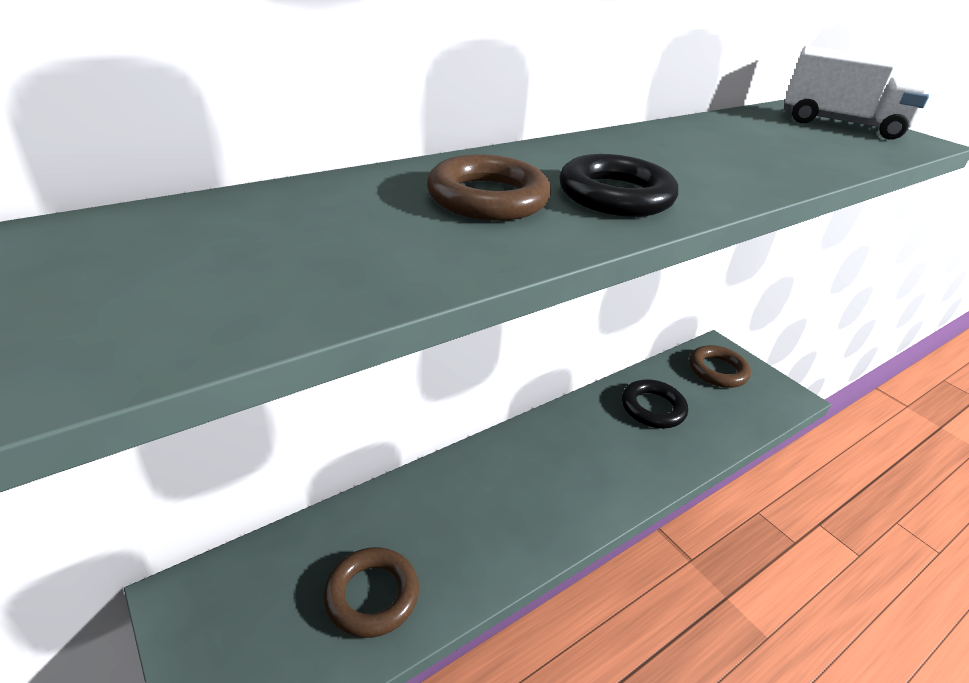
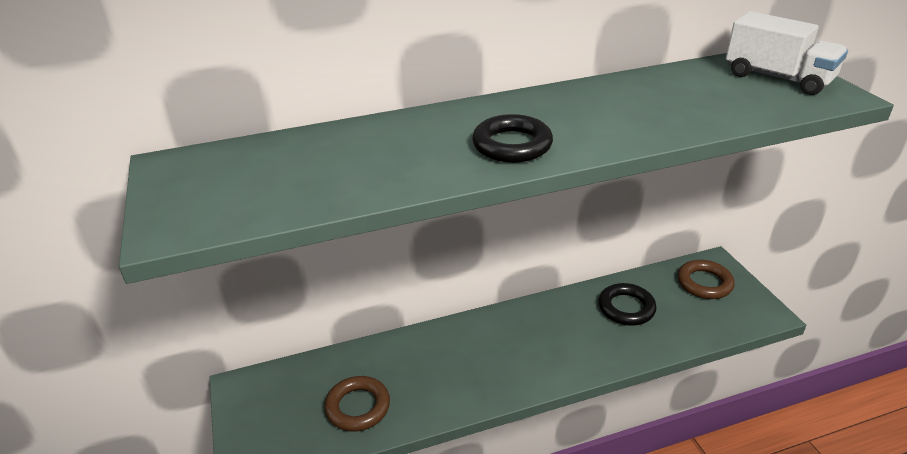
camera: 20 degrees right, 0 degrees up
(488, 198) = (423, 144): brown ring -> none

